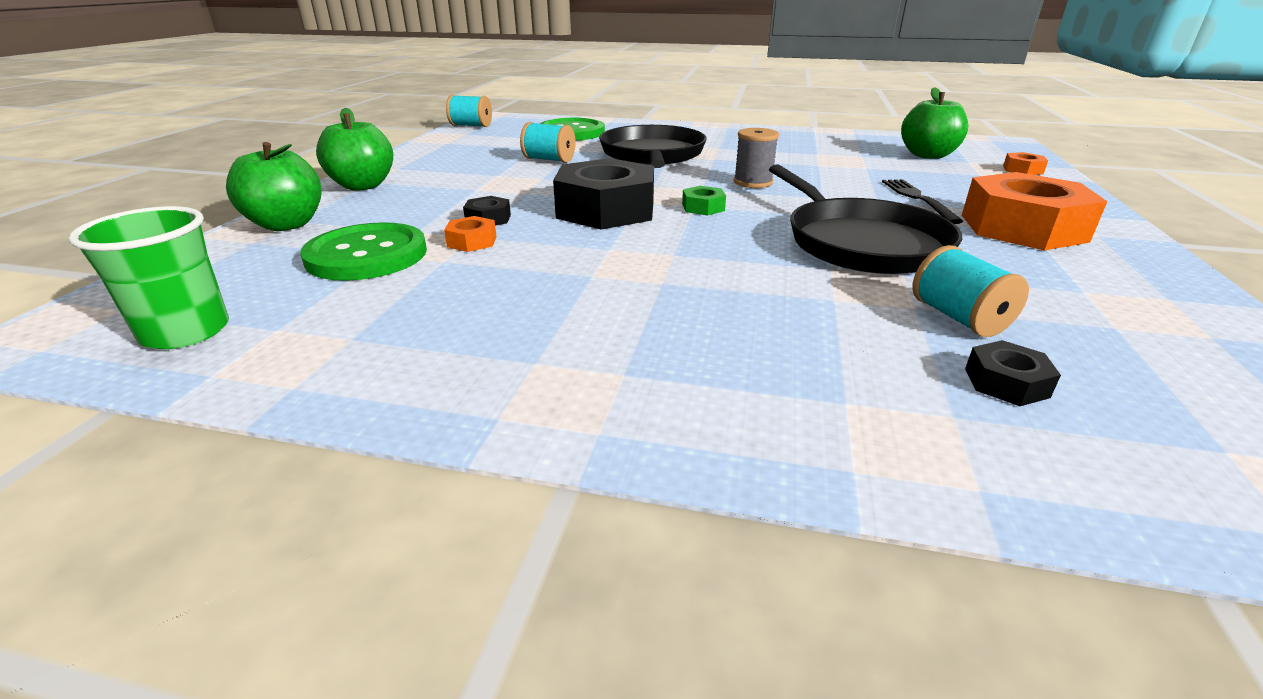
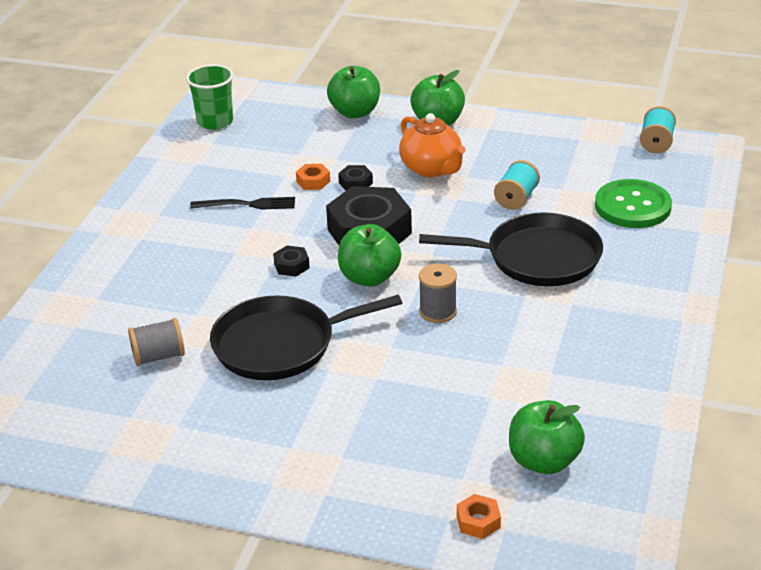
camera: 95 degrees right, 5 degrees up
(367, 255) = (297, 149): green button -> none
(473, 187) = (432, 169): none -> orange teapot
(703, 207) = (369, 277): green nut -> green apple
(917, 198) = (380, 404): black fork -> black fork (248, 204)
(958, 318) = (158, 356): turquoise spool -> grey spool
(1006, 383) = (93, 351): black nut -> black nut (291, 266)
(1022, 228) = (296, 443): orange nut -> none

